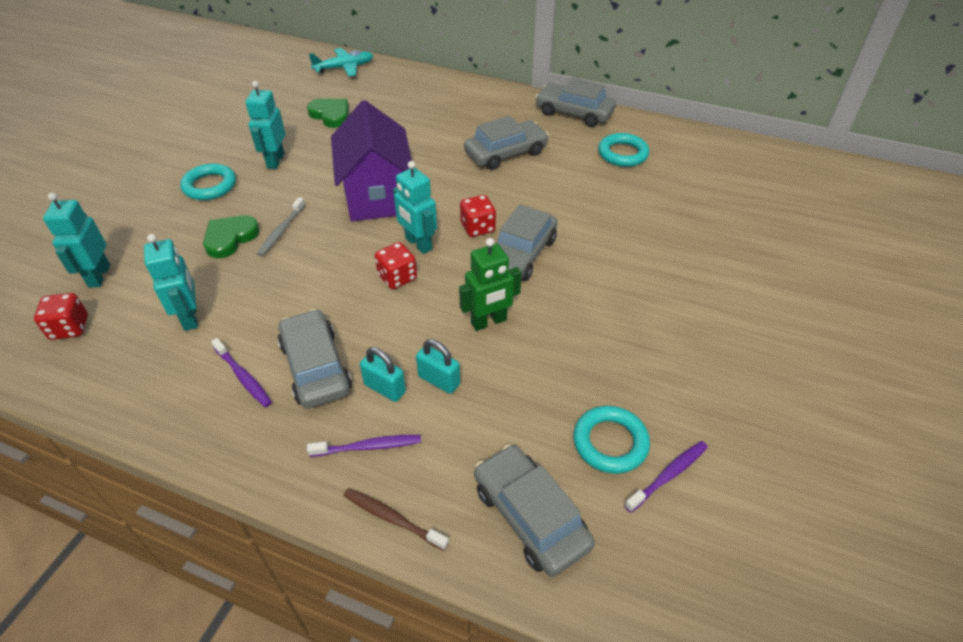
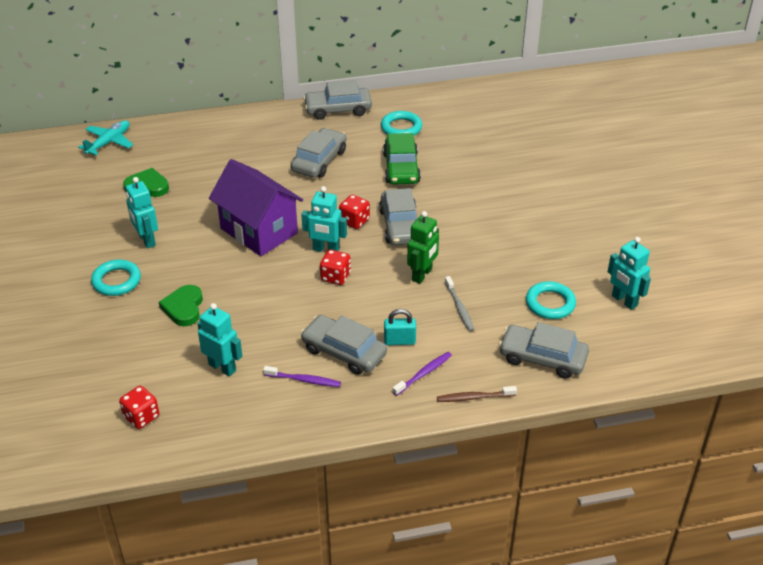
camera: 35 degrees left, 5 degrees down
(99, 276) = (115, 378): turquoise robot -> turquoise robot (624, 301)
(281, 231) = (216, 286): grey toothbrush -> grey toothbrush (459, 308)
(439, 380) = (427, 321): turquoise padlock -> none
(582, 194) = (401, 168): none -> green car
(668, 475) = (592, 303): purple toothbrush -> none

